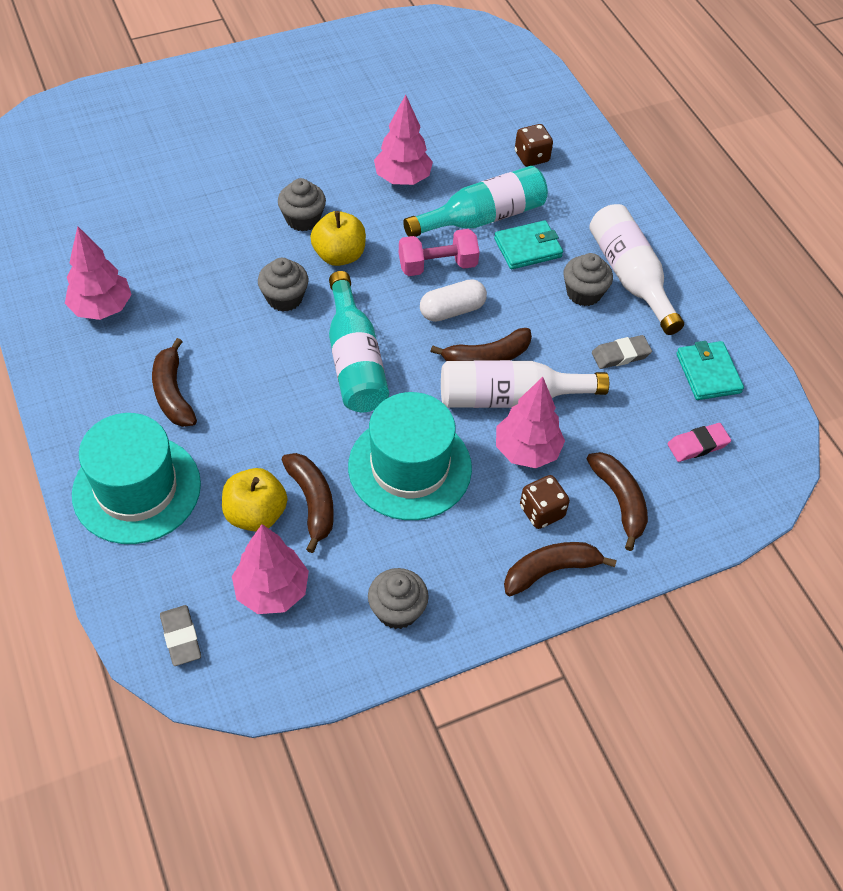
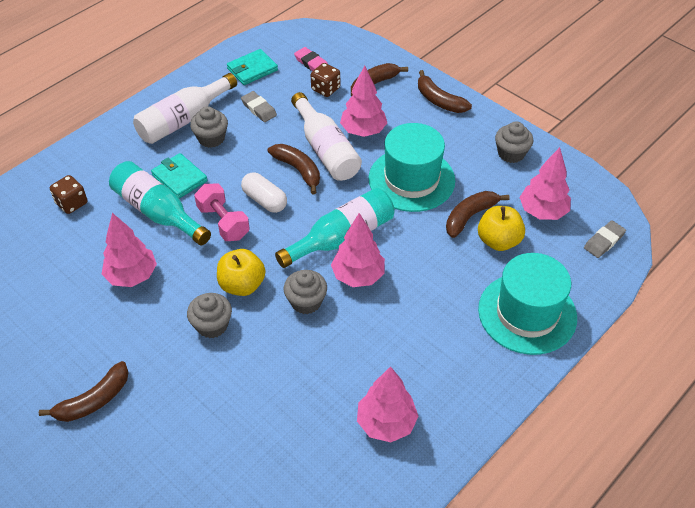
camera: 110 degrees left, 5 degrees down
(173, 393) = (437, 331): brown banana -> brown banana (94, 400)
(290, 354) = (358, 276): none -> pink tree
(541, 511) = (403, 114): brown dice -> brown dice (325, 89)

